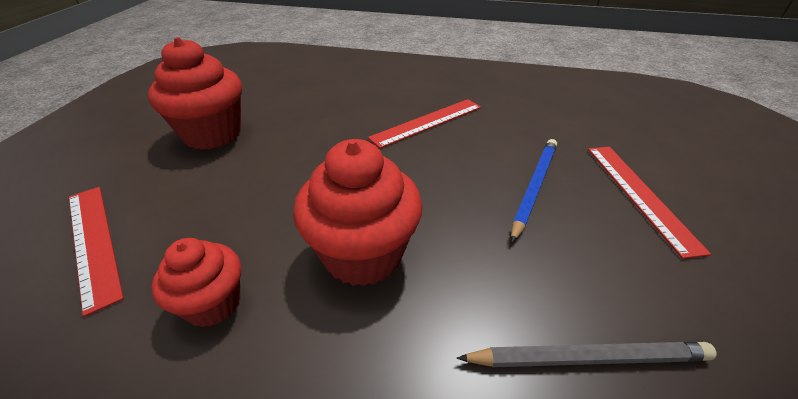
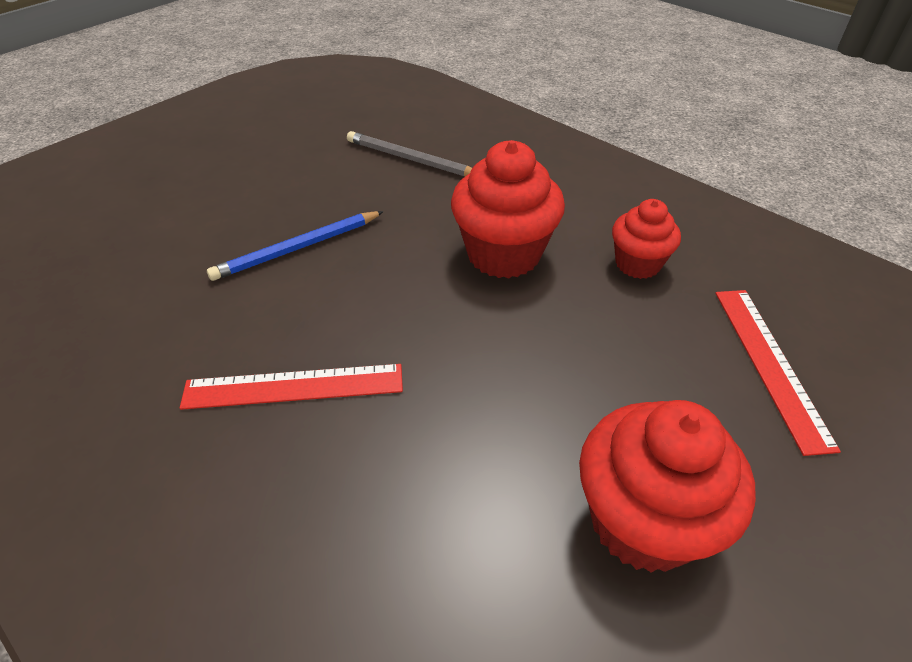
camera: 150 degrees left, 5 degrees up
(639, 194) = (224, 209): red ruler -> none

